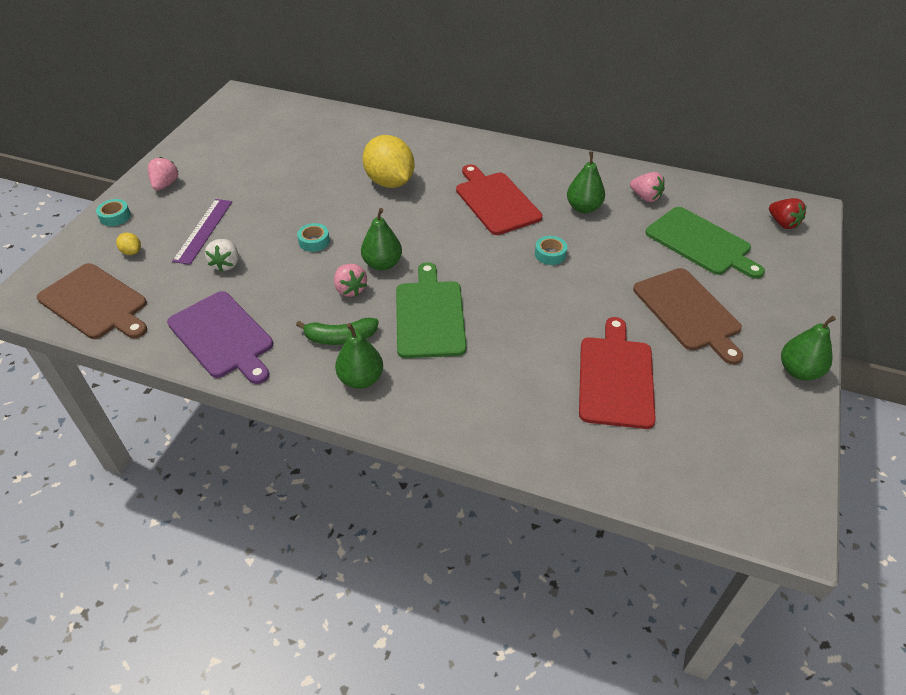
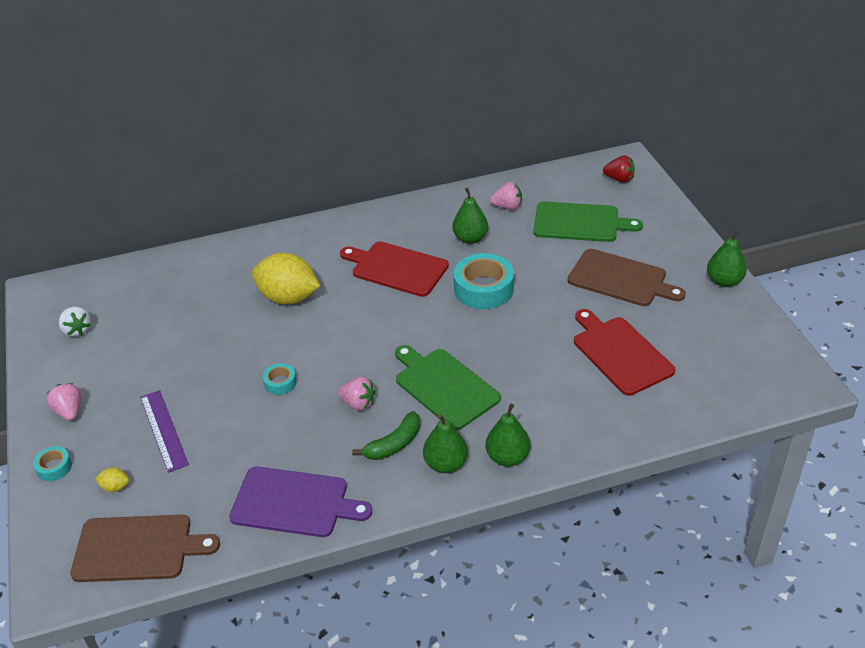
camera: 35 degrees left, 5 degrees down
(226, 264) = (223, 445): white strawberry -> white strawberry (77, 330)
(382, 264) = (361, 368): green pear -> green pear (507, 457)
(550, 254) = (483, 289): turquoise tape -> turquoise tape, size x2.02

